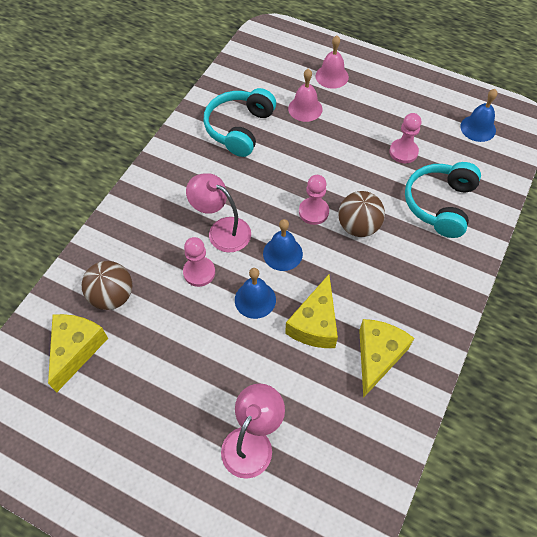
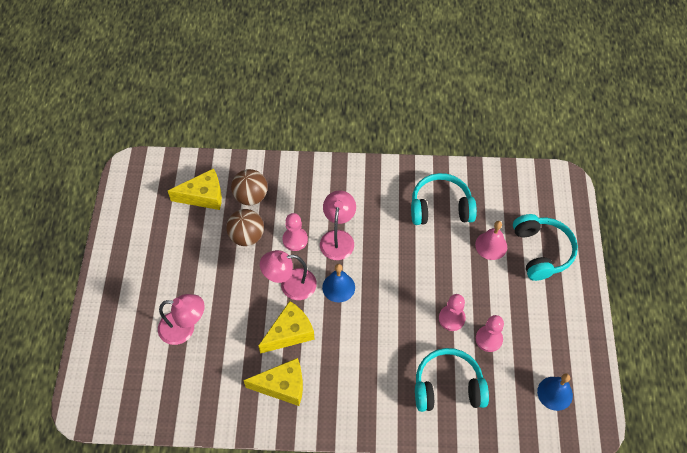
camera: 65 degrees right, 0 degrees up
(255, 299) = (290, 285): blue bell -> pink lamp
(313, 212) = (388, 293): pink pawn -> pink pawn (451, 318)
(315, 323) = (290, 333): yellow cheese -> yellow cheese turned 150 degrees clockwise
(332, 76) = (541, 251): pink bell -> turquoise headphones
(358, 226) = (391, 331): brown ball -> brown ball (247, 236)

